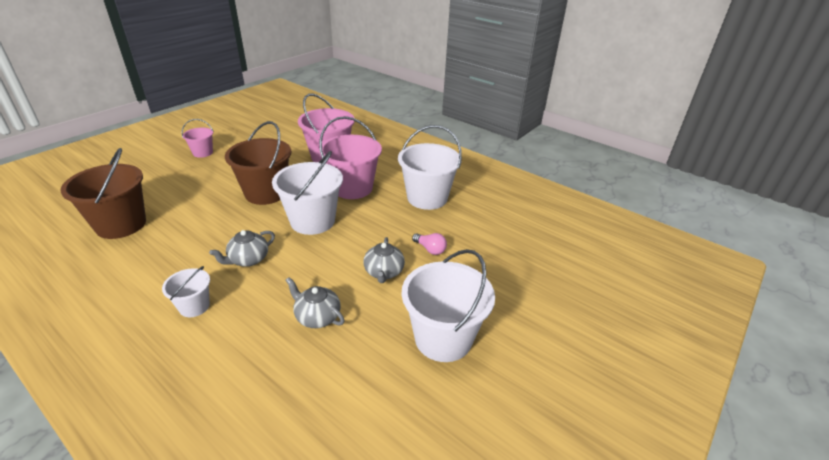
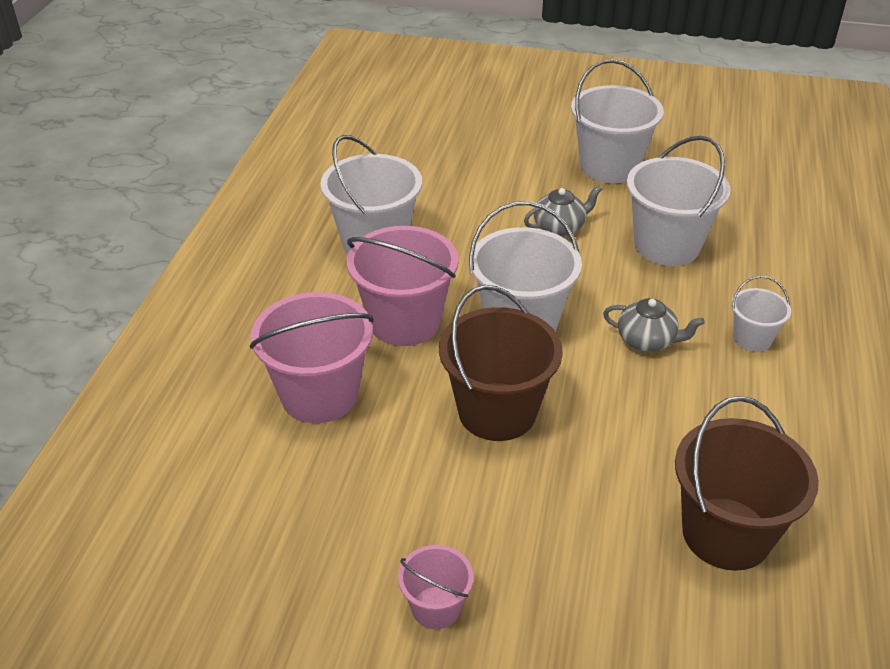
camera: 115 degrees left, 5 degrees up
(317, 317) = (667, 245): grey teapot -> white bucket
(430, 249) = (488, 208): pink light bulb -> none

